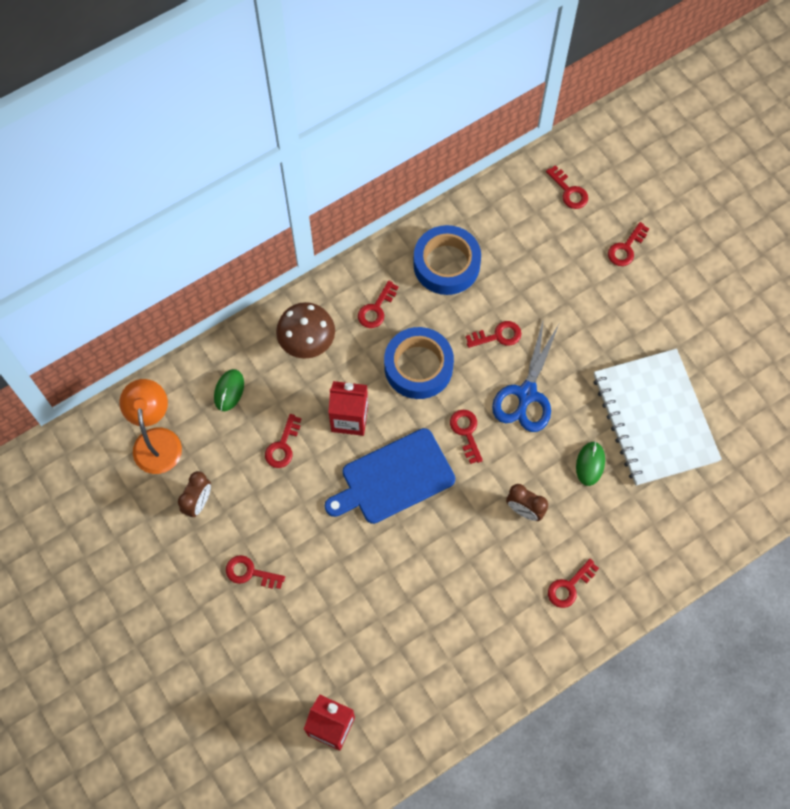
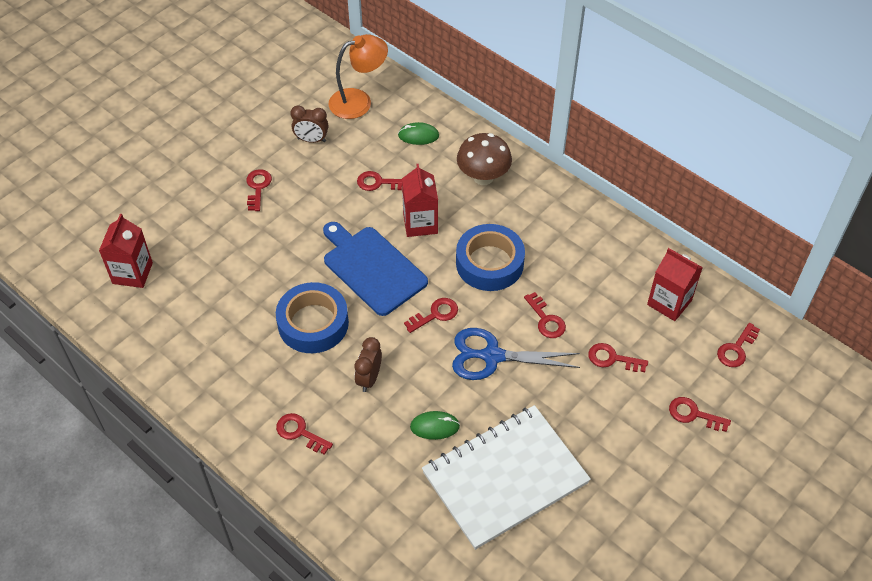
camera: 75 degrees right, 15 degrees down
(376, 309) = (536, 219): red key -> red key (612, 358)
(446, 264) = (605, 262): blue tape -> blue tape (313, 323)
(506, 226) = (669, 302): none -> red carton

